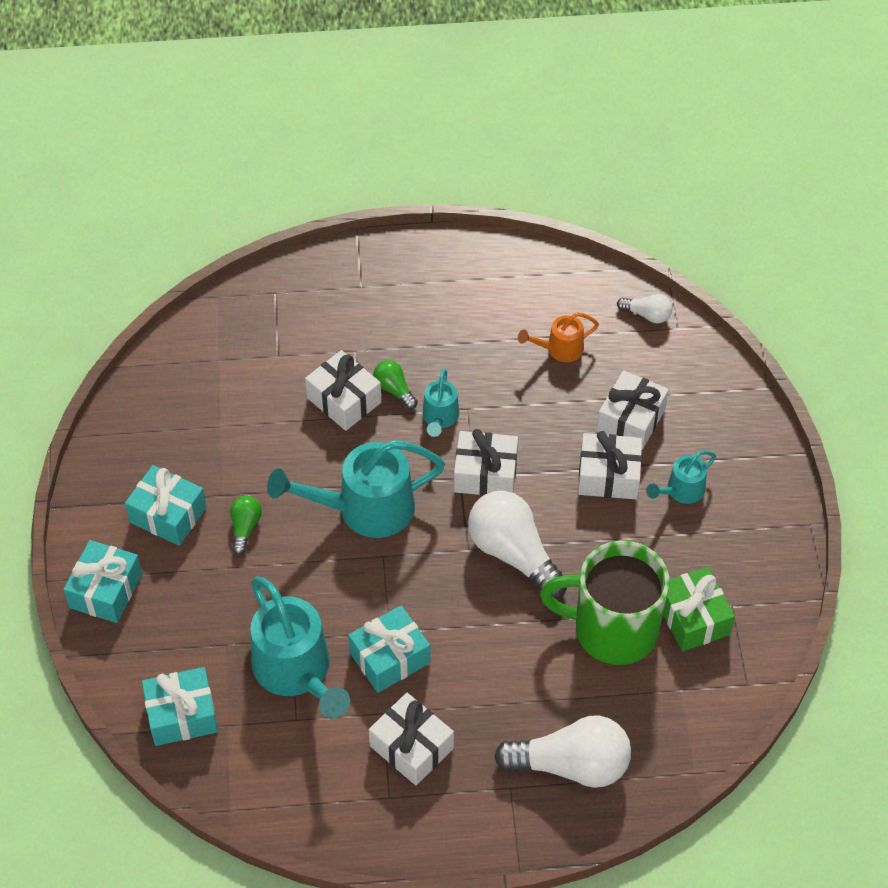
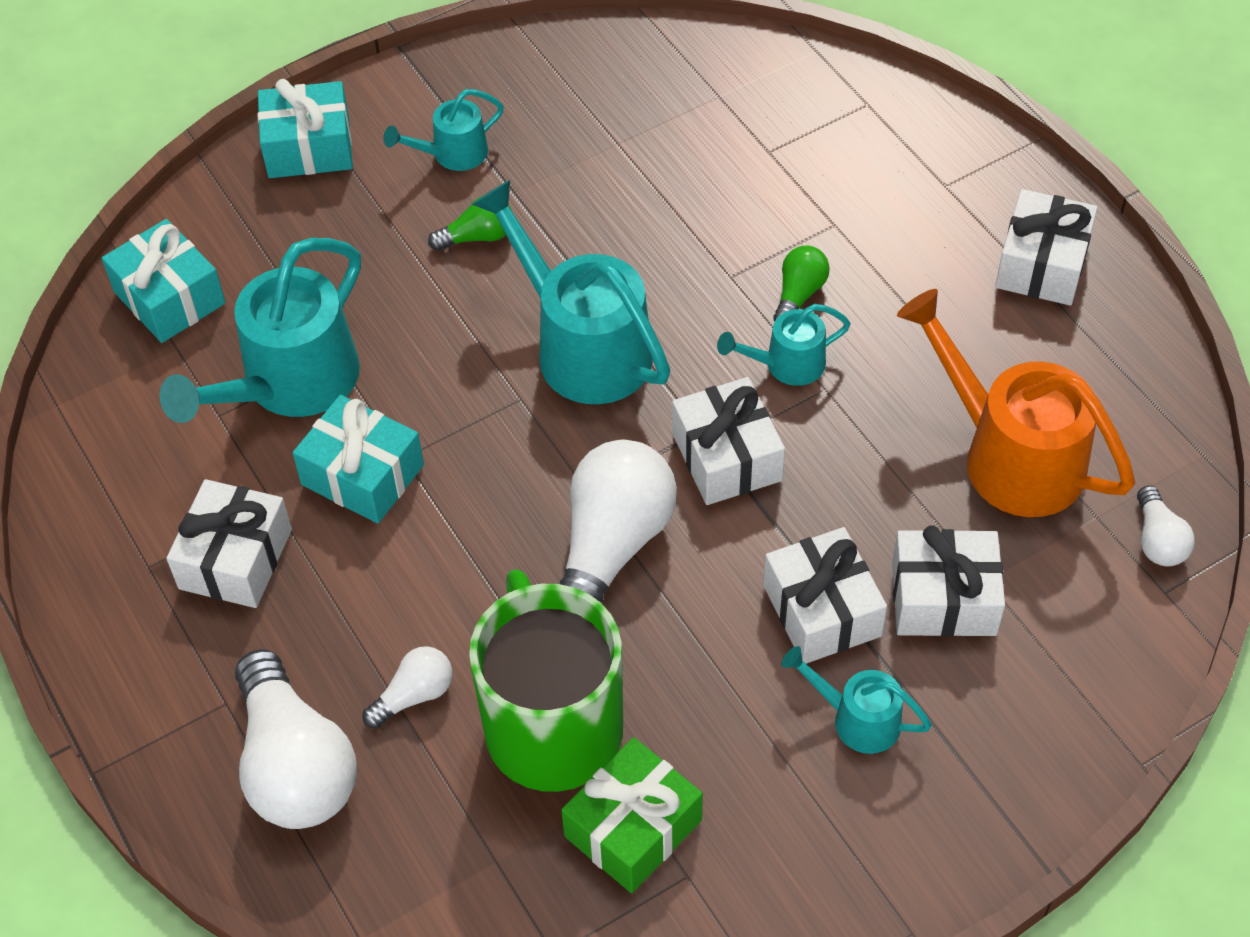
camera: 65 degrees right, 0 degrees up
(168, 515) = (452, 154): turquoise gift -> turquoise watering can
(344, 400) = (743, 249): white gift -> white gift (1042, 264)
(557, 689) = (414, 695): none -> white light bulb
(559, 349) = (1008, 454): orange watering can -> orange watering can, size x1.95

